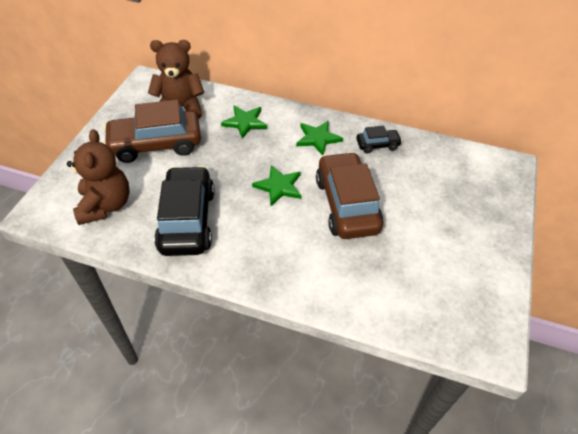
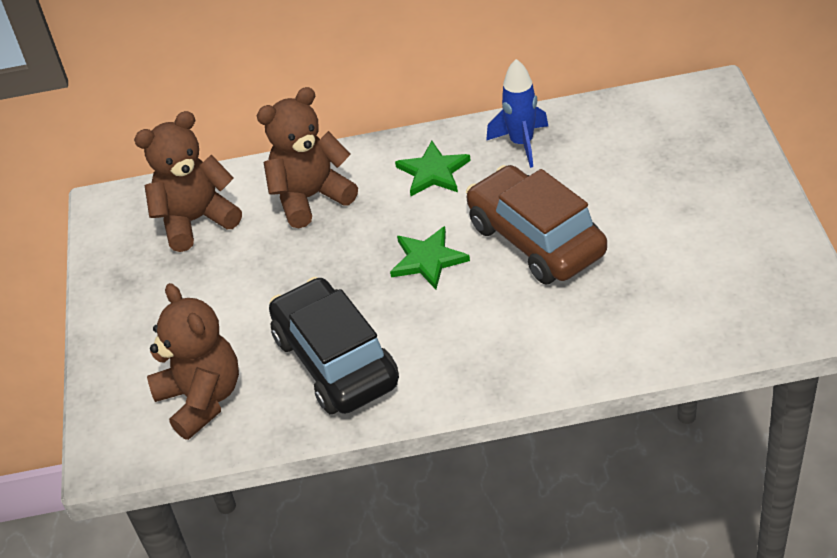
camera: 20 degrees left, 5 degrees down
(156, 144) = (204, 287): brown car -> none
(245, 122) = (311, 197): green star -> brown teddy bear
(377, 145) = (521, 143): black car -> blue rocket

